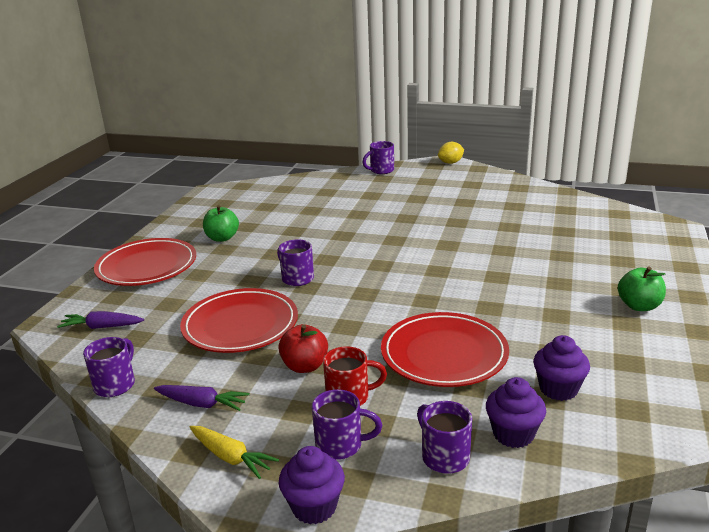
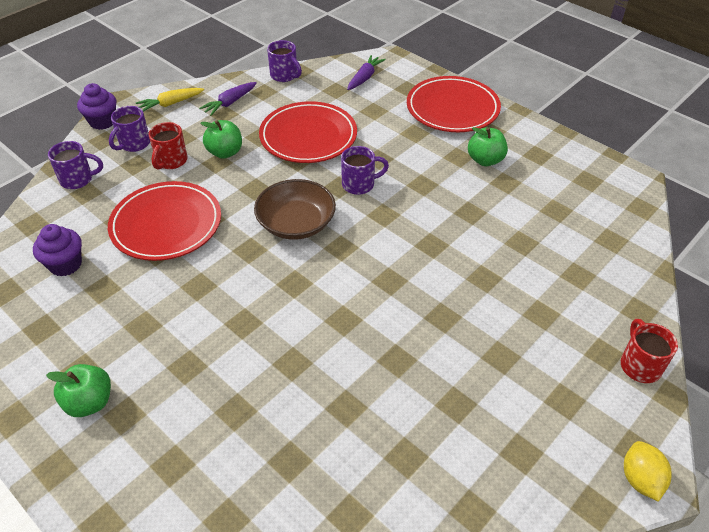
camera: 115 degrees right, 20 degrees up
(305, 366) = (225, 152): red apple -> green apple
(373, 290) = (296, 223): none -> brown bowl
(381, 170) = (639, 365): purple mug -> red mug
(513, 434) = (58, 217): purple cupcake -> none

